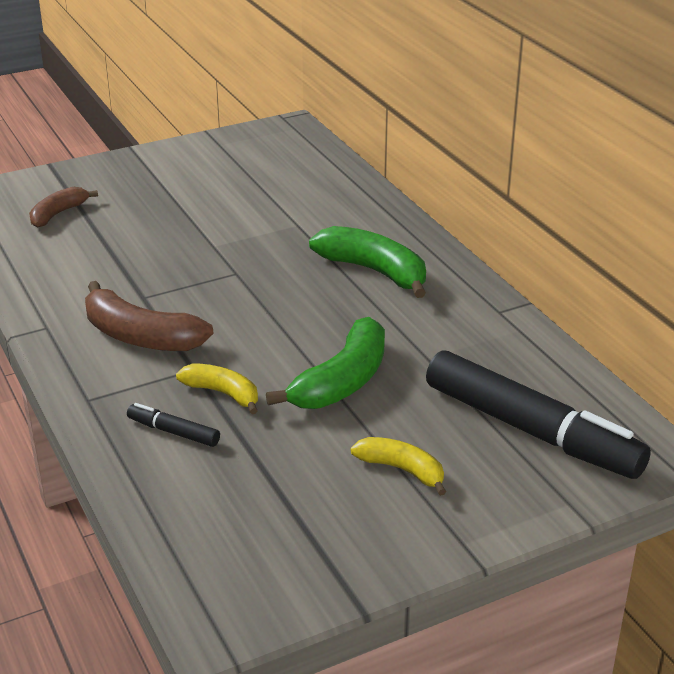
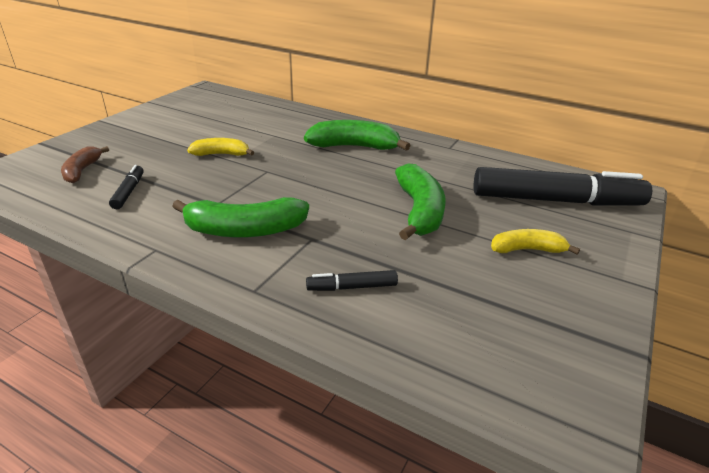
camera: 35 degrees left, 0 degrees up
(78, 254) = (129, 192): none -> black marker
(140, 336) = (245, 230): brown banana -> green banana
(223, 393) = (353, 246): yellow banana -> yellow banana (221, 154)

